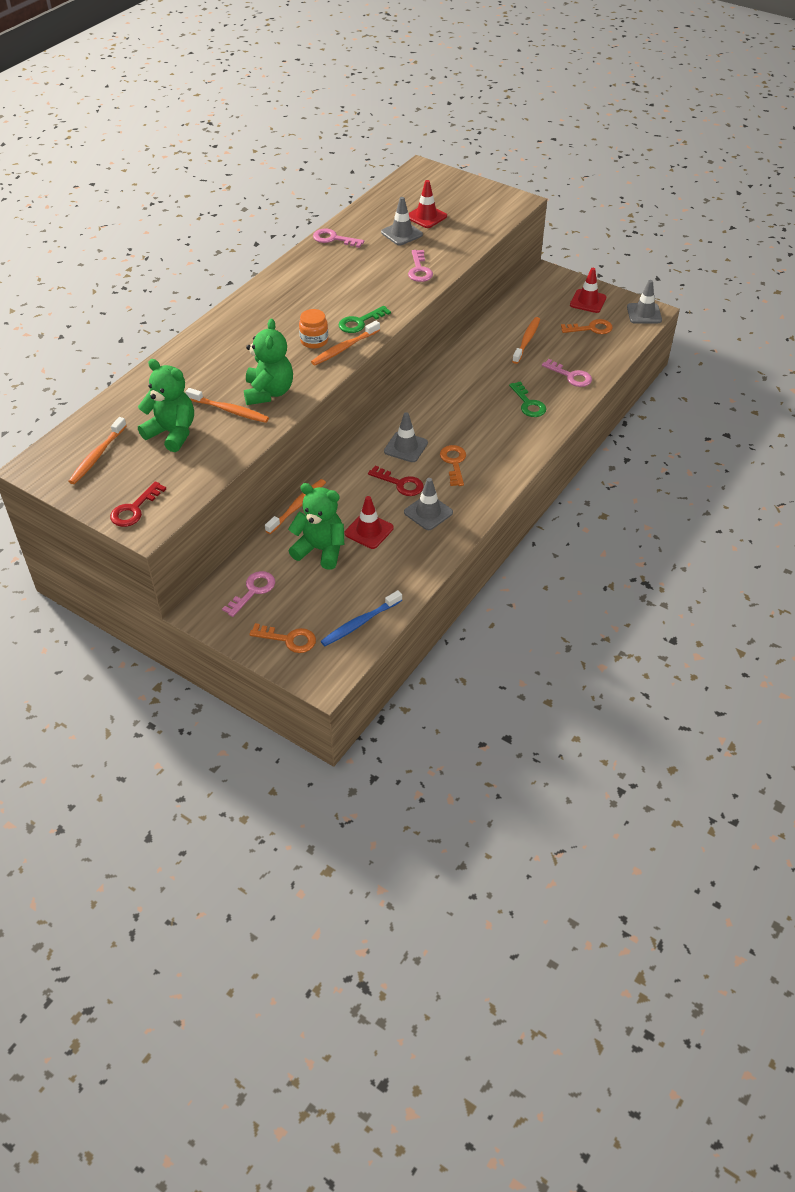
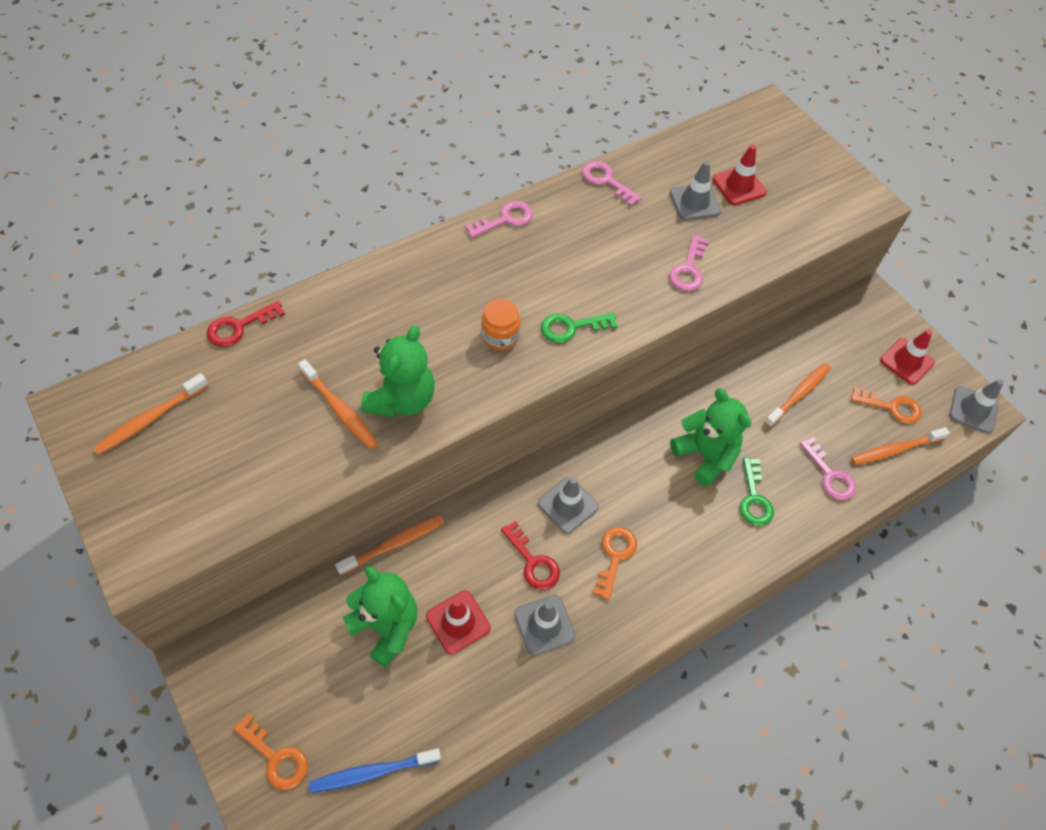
camera: 20 degrees right, 10 degrees up
(134, 509) = (142, 526): red key -> red key (239, 327)
(172, 433) = (254, 419): green teddy bear -> green teddy bear (705, 455)
(253, 591) = (275, 657): pink key -> pink key (505, 219)
(344, 348) = (531, 363): orange toothbrush -> orange toothbrush (895, 450)

